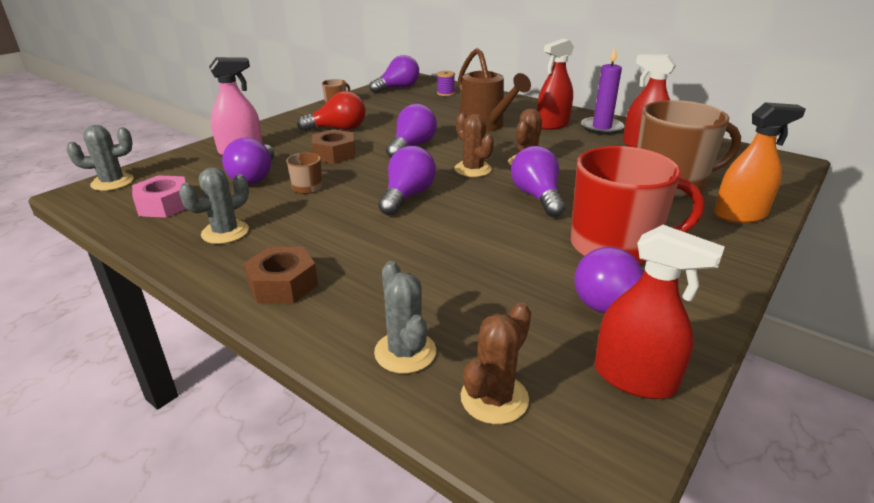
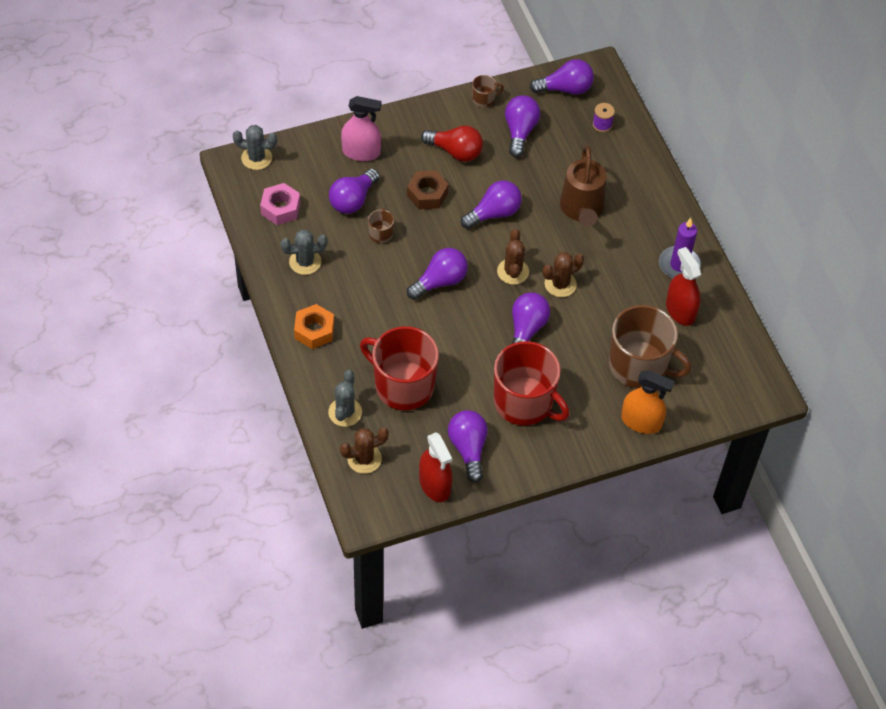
camera: 30 degrees right, 25 degrees up
(283, 284) = (314, 331): brown nut -> orange nut
(384, 109) = (520, 131): none -> purple light bulb
(458, 289) = (403, 385): none -> red mug
(552, 124) = (642, 237): red spray bottle -> none

